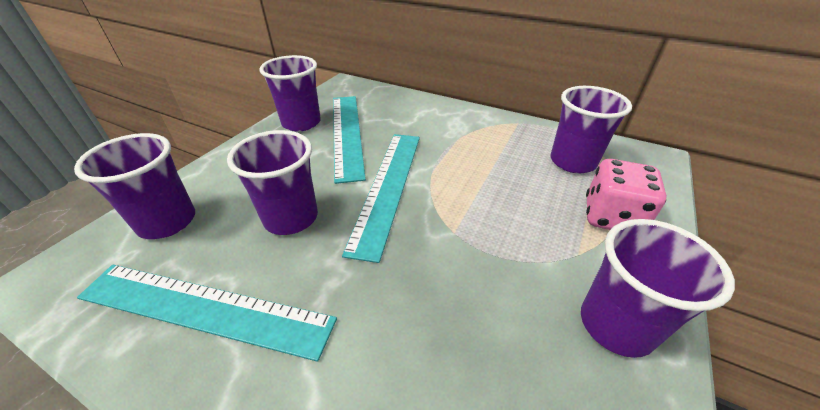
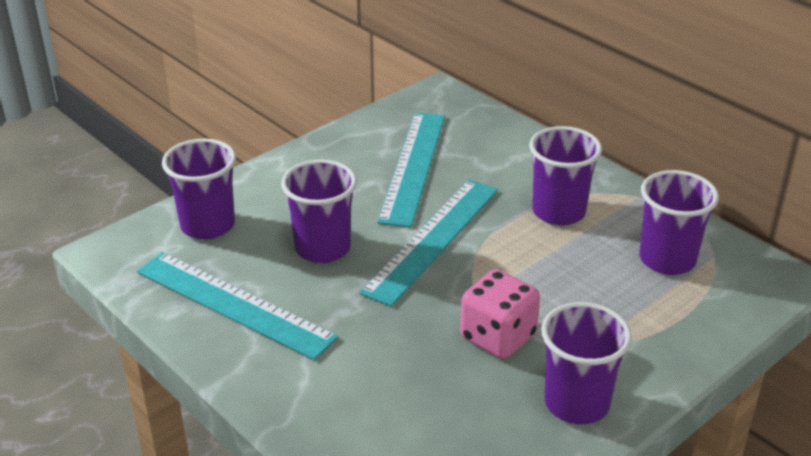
camera: 20 degrees right, 5 degrees down
(301, 123) = (364, 141): purple cup -> purple cup (558, 212)
(611, 217) = (657, 325): pink dice -> pink dice (498, 337)

